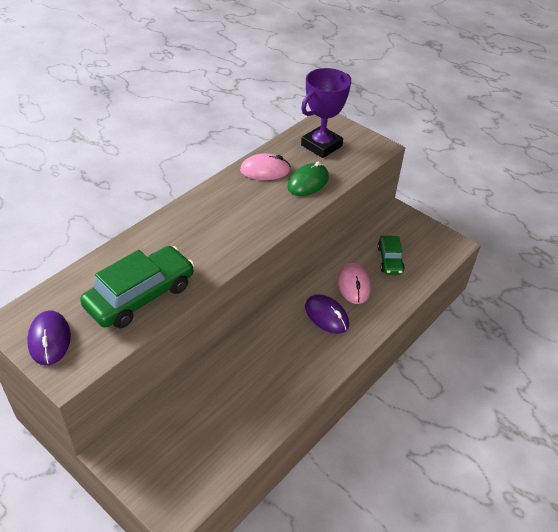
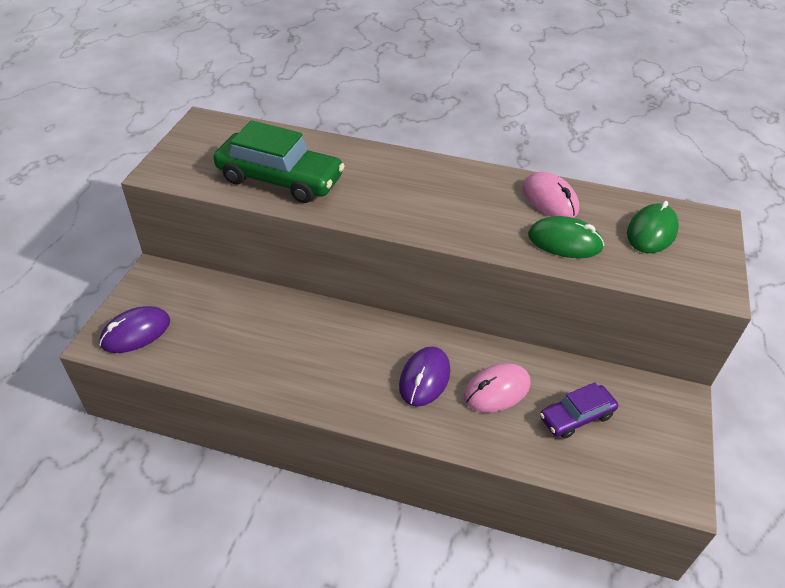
camera: 65 degrees right, 0 degrees up
(49, 340) = (194, 148): purple mouse -> purple mouse (136, 332)
(321, 145) = (651, 232): purple trophy -> green mouse
(390, 260) = (576, 417): green car -> purple car

